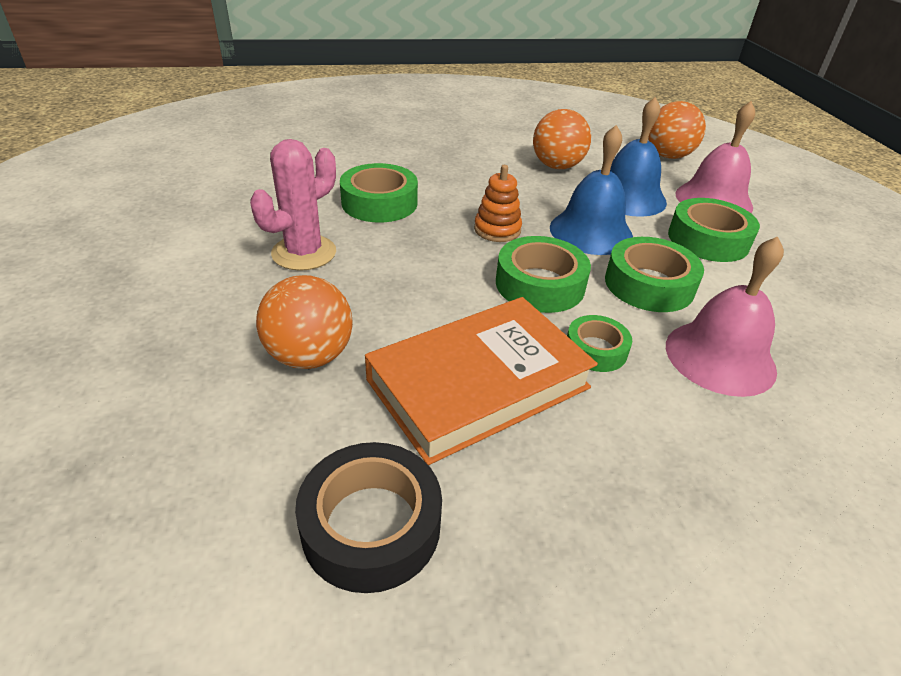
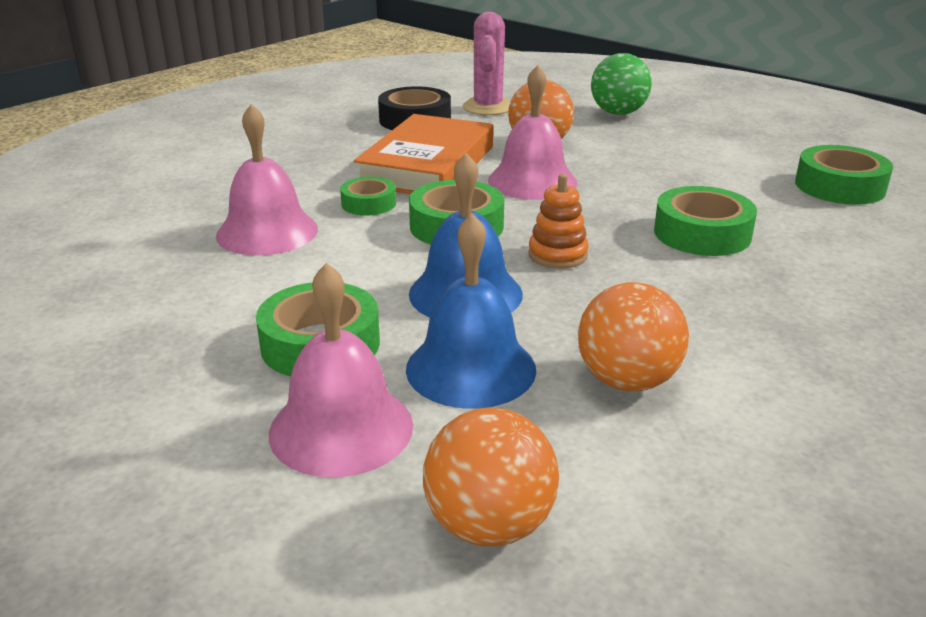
camera: 145 degrees right, 10 degrees down
(114, 368) = (618, 113): none -> green ball
(304, 253) = (660, 179): pink cactus -> pink cactus (488, 107)
(408, 303) = (532, 181): none -> pink bell
(649, 284) = (359, 263): green tape -> green tape (839, 186)

